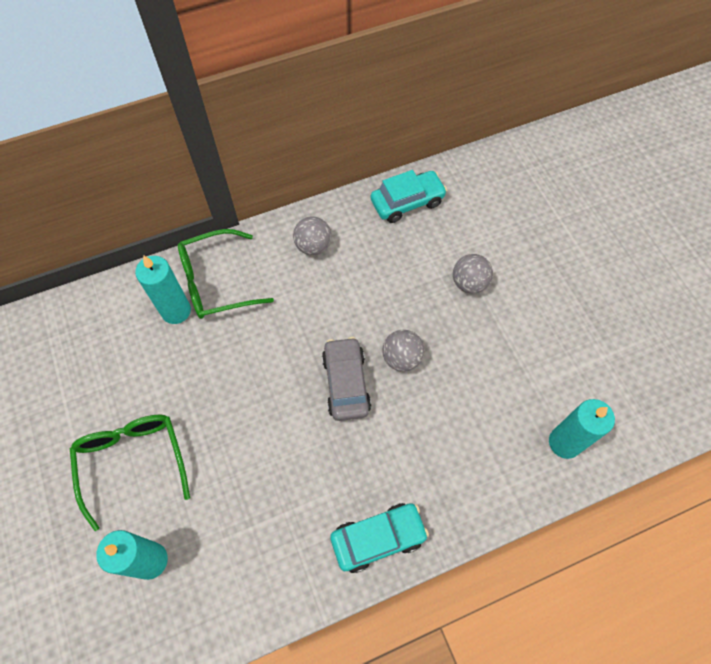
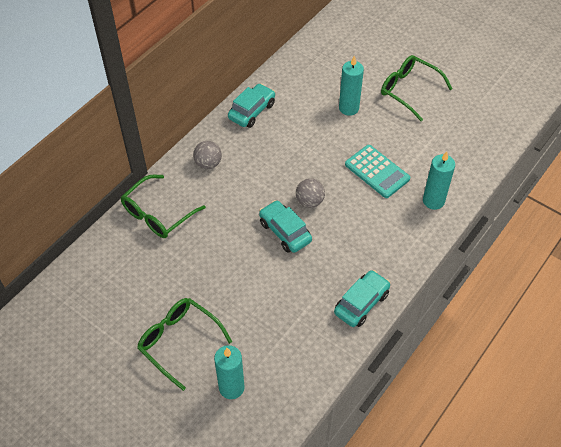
camera: 30 degrees left, 10 degrees down
(176, 311) = (142, 243): turquoise candle -> turquoise candle (348, 108)
(346, 383) = (285, 231): grey car -> turquoise car
(469, 283) = (322, 141): grey ball -> none
(513, 361) = (377, 172): none -> turquoise calculator
(627, 267) = (409, 90): none -> green glasses

